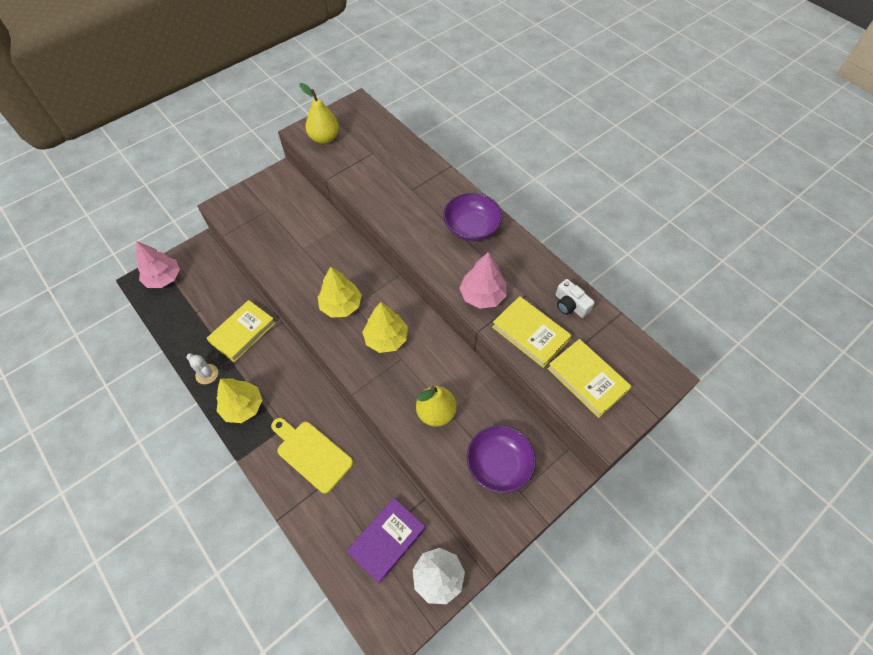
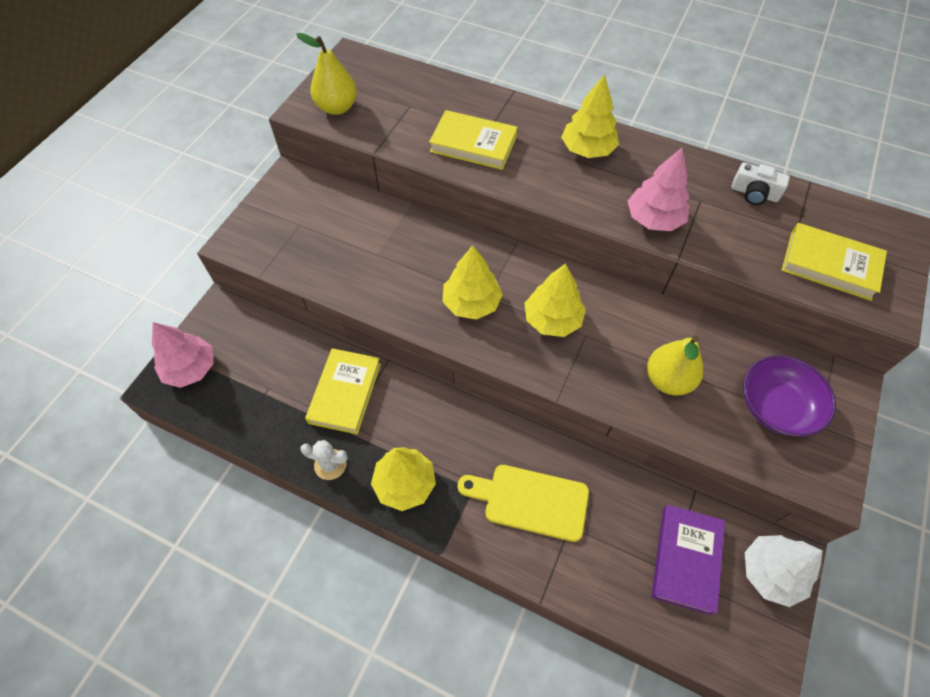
camera: 25 degrees left, 0 degrees up
(471, 227) = (587, 149): purple bowl -> yellow tree
(530, 333) = (736, 240): yellow book -> yellow book (473, 144)

